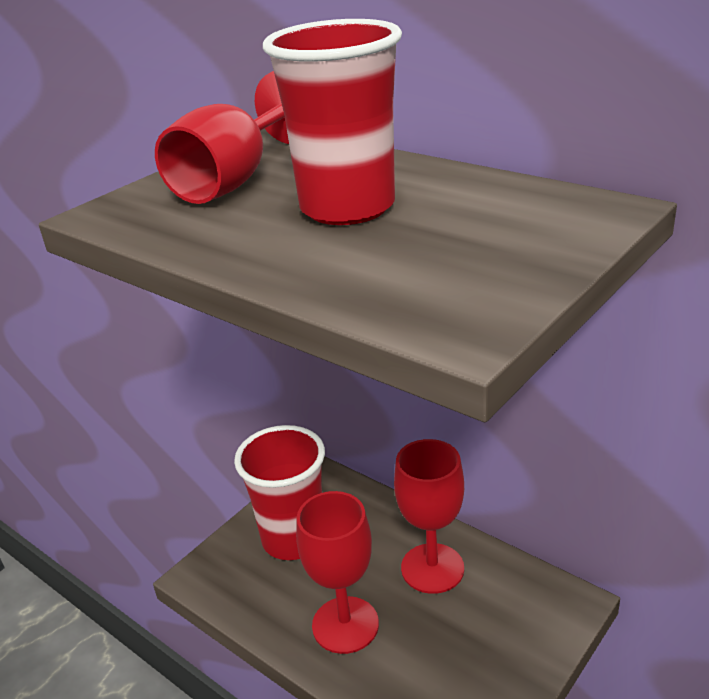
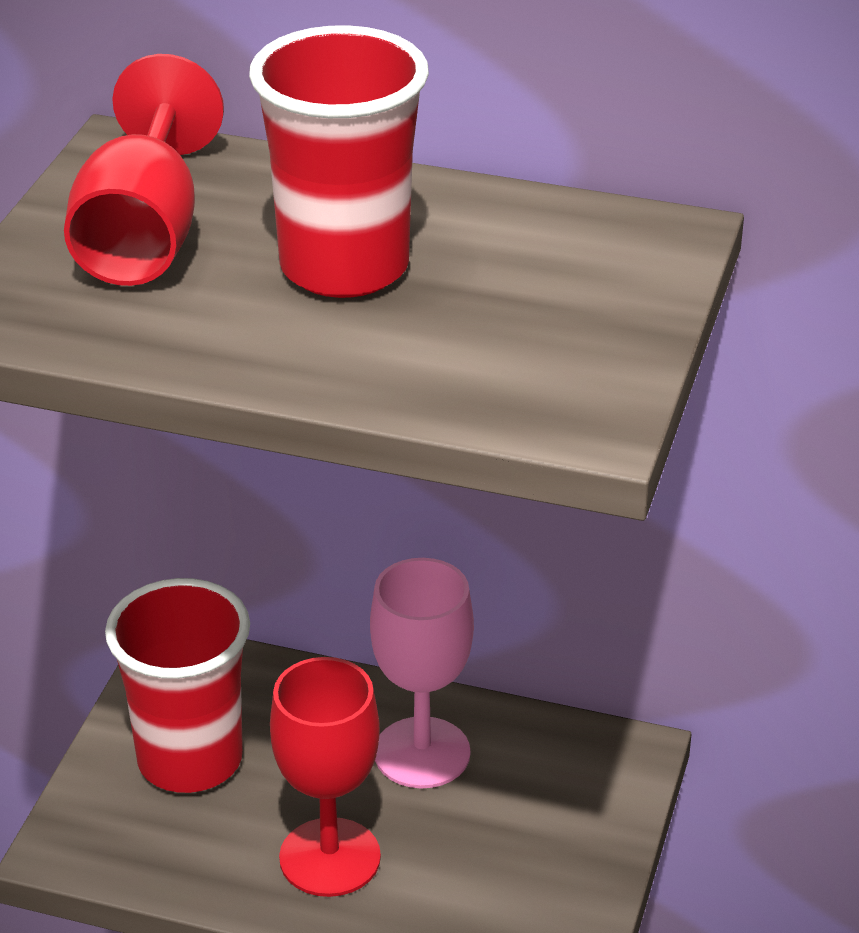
camera: 25 degrees left, 5 degrees up
(432, 568) = (422, 753): red goblet -> pink goblet

